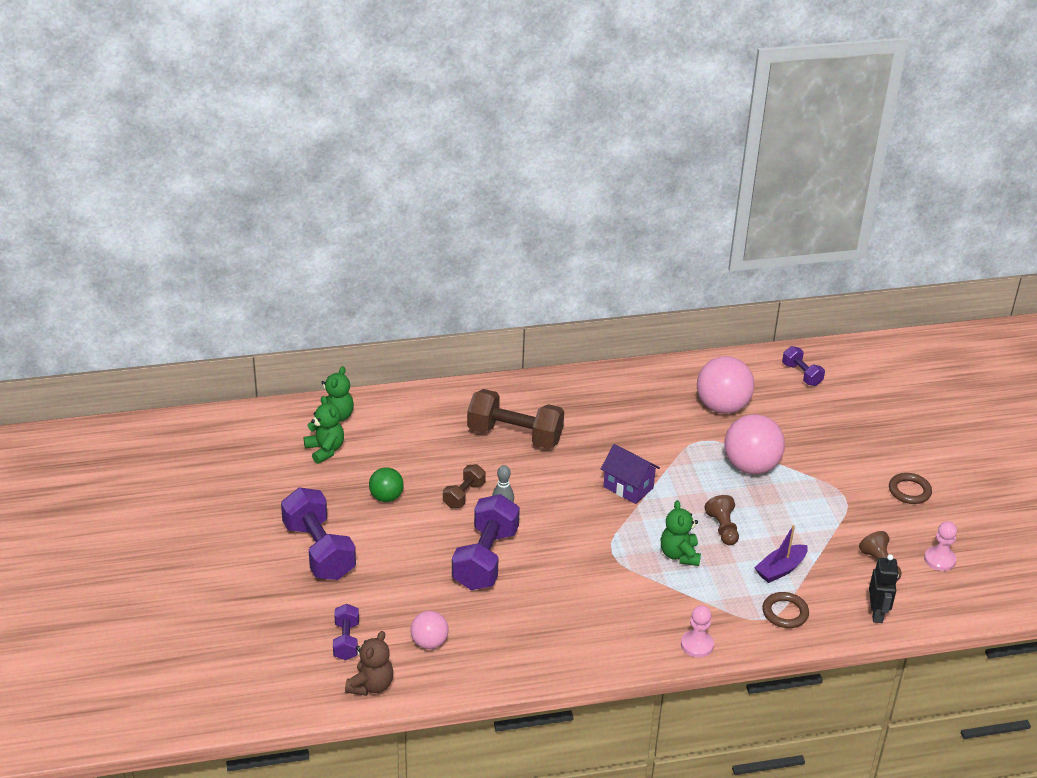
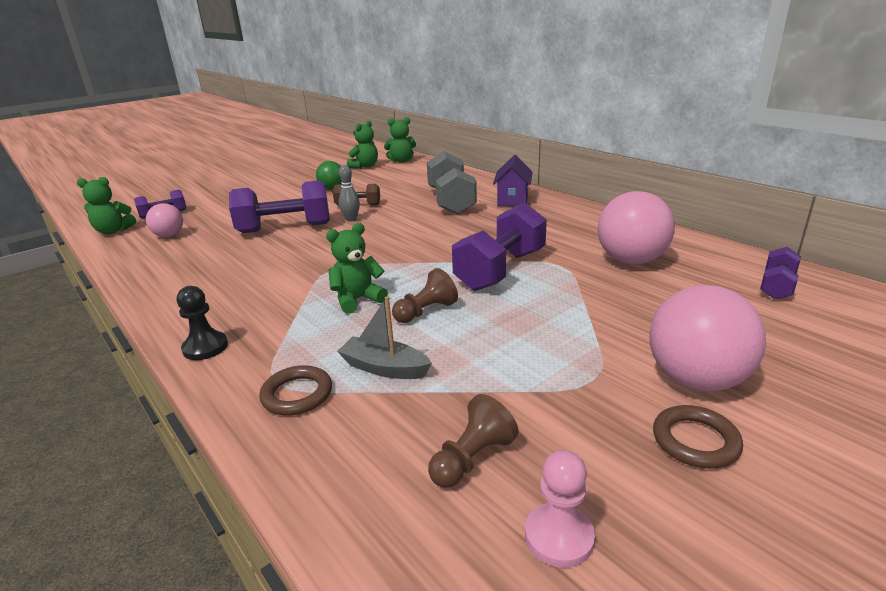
camera: 65 degrees right, 10 degrees down
(319, 551) = (259, 187): purple dumbbell -> purple dumbbell (501, 270)
(371, 685) = (113, 231): brown teddy bear -> green teddy bear
(515, 435) = (451, 201): brown dumbbell -> grey dumbbell
(628, 487) = (438, 252): purple house -> purple house (512, 200)
(697, 645) = (205, 347): pink pawn -> black pawn
(751, 466) = (556, 300): pink ball -> pink ball (696, 380)
(780, 569) = (384, 368): purple boat -> grey boat
(877, 613) = (346, 489): black robot -> none

